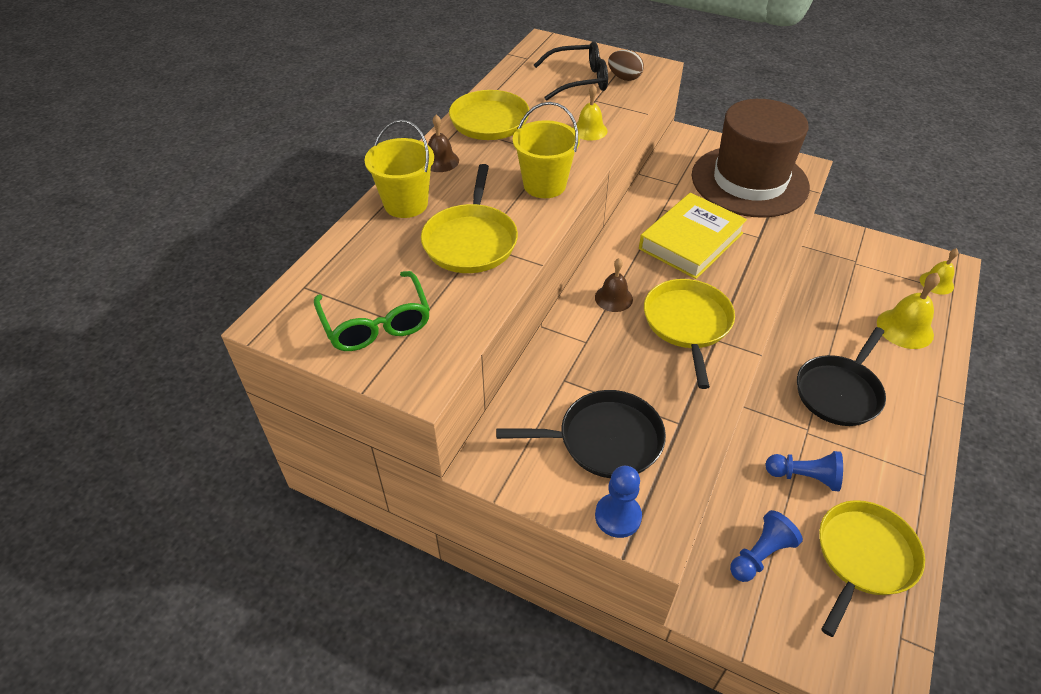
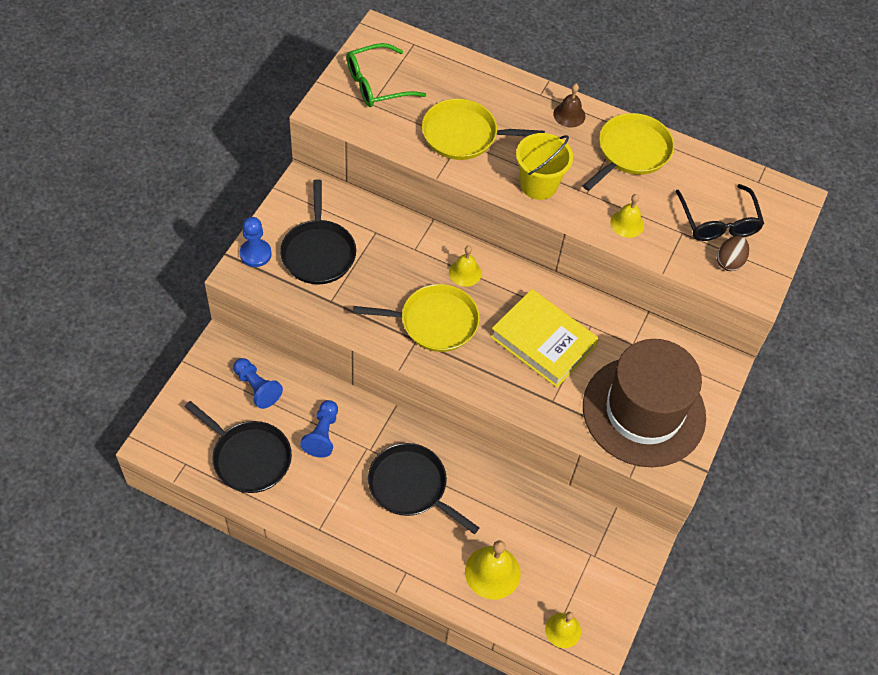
camera: 85 degrees right, 10 degrees up
(406, 204) = (509, 94): yellow bucket -> none
(613, 298) = (465, 272): brown bell -> yellow bell
(863, 557) = (248, 457): yellow pan -> black pan

